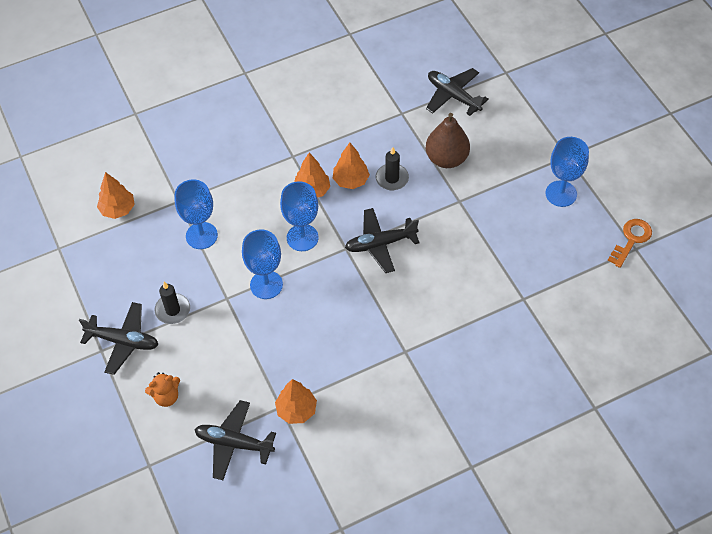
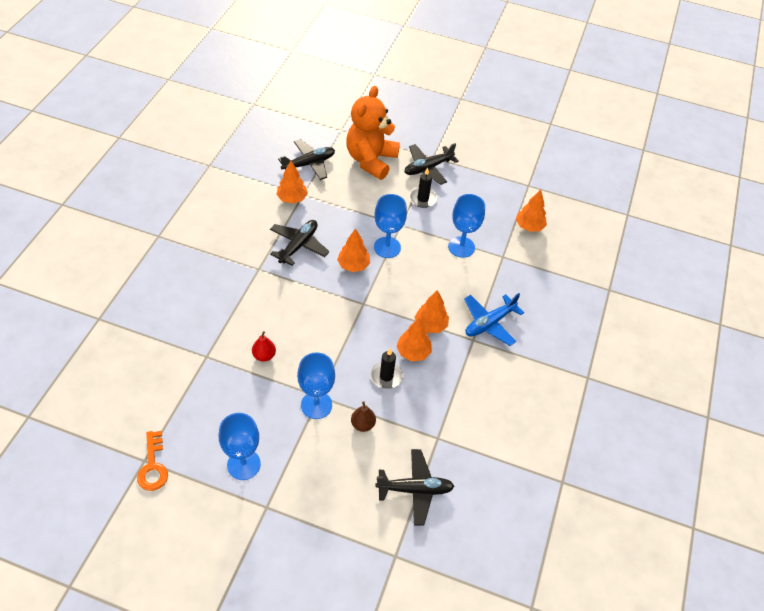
camera: 130 degrees right, 5 degrees down
(166, 396) = (371, 160): orange teddy bear -> orange teddy bear, size x2.27
(264, 158) = (489, 323): none -> blue plane
(302, 237) = (399, 290): blue goblet -> blue goblet (316, 405)
(316, 290) = (353, 265): none -> orange tree
(380, 244) = (343, 323): black plane -> black plane (298, 245)
(446, 159) = (363, 424): brown pear -> brown pear, size x0.55
(473, 264) = (264, 355): none -> red pear

